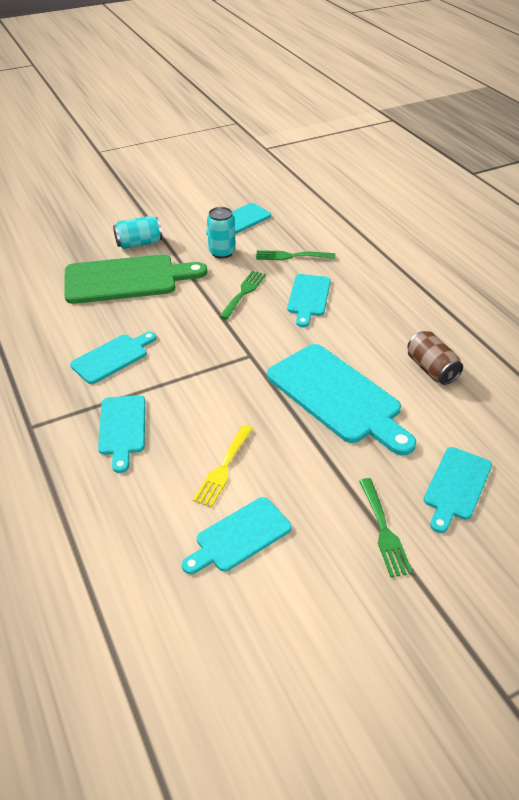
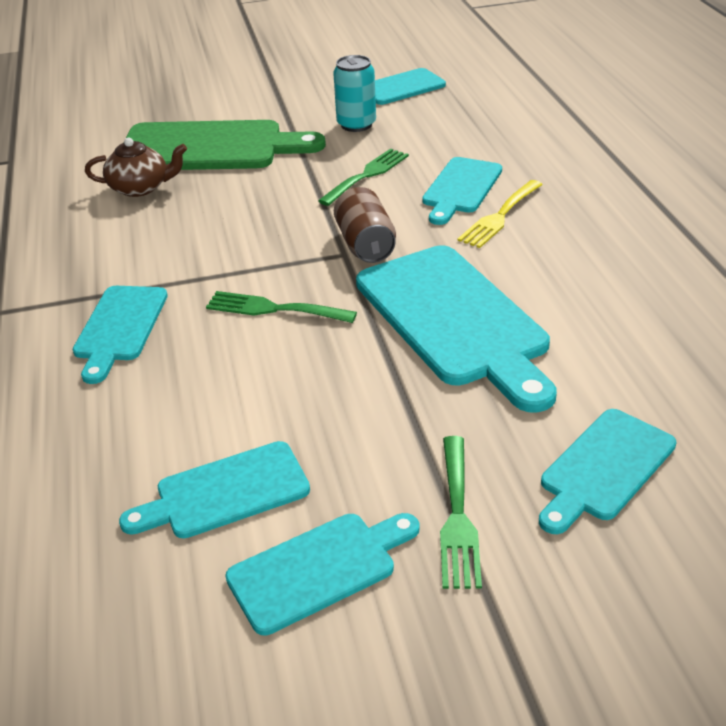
camera: 15 degrees right, 5 degrees down
(90, 317) = (140, 188): none -> brown teapot
(112, 357) = (147, 239): turquoise cutting board -> turquoise cutting board (318, 569)
(139, 243) = (245, 107): turquoise can -> none
(223, 468) = (241, 396): yellow fork -> yellow fork (500, 216)
(291, 256) = (455, 135): green fork -> green fork (274, 309)
(431, 369) = (620, 298): brown can -> brown can (365, 244)

